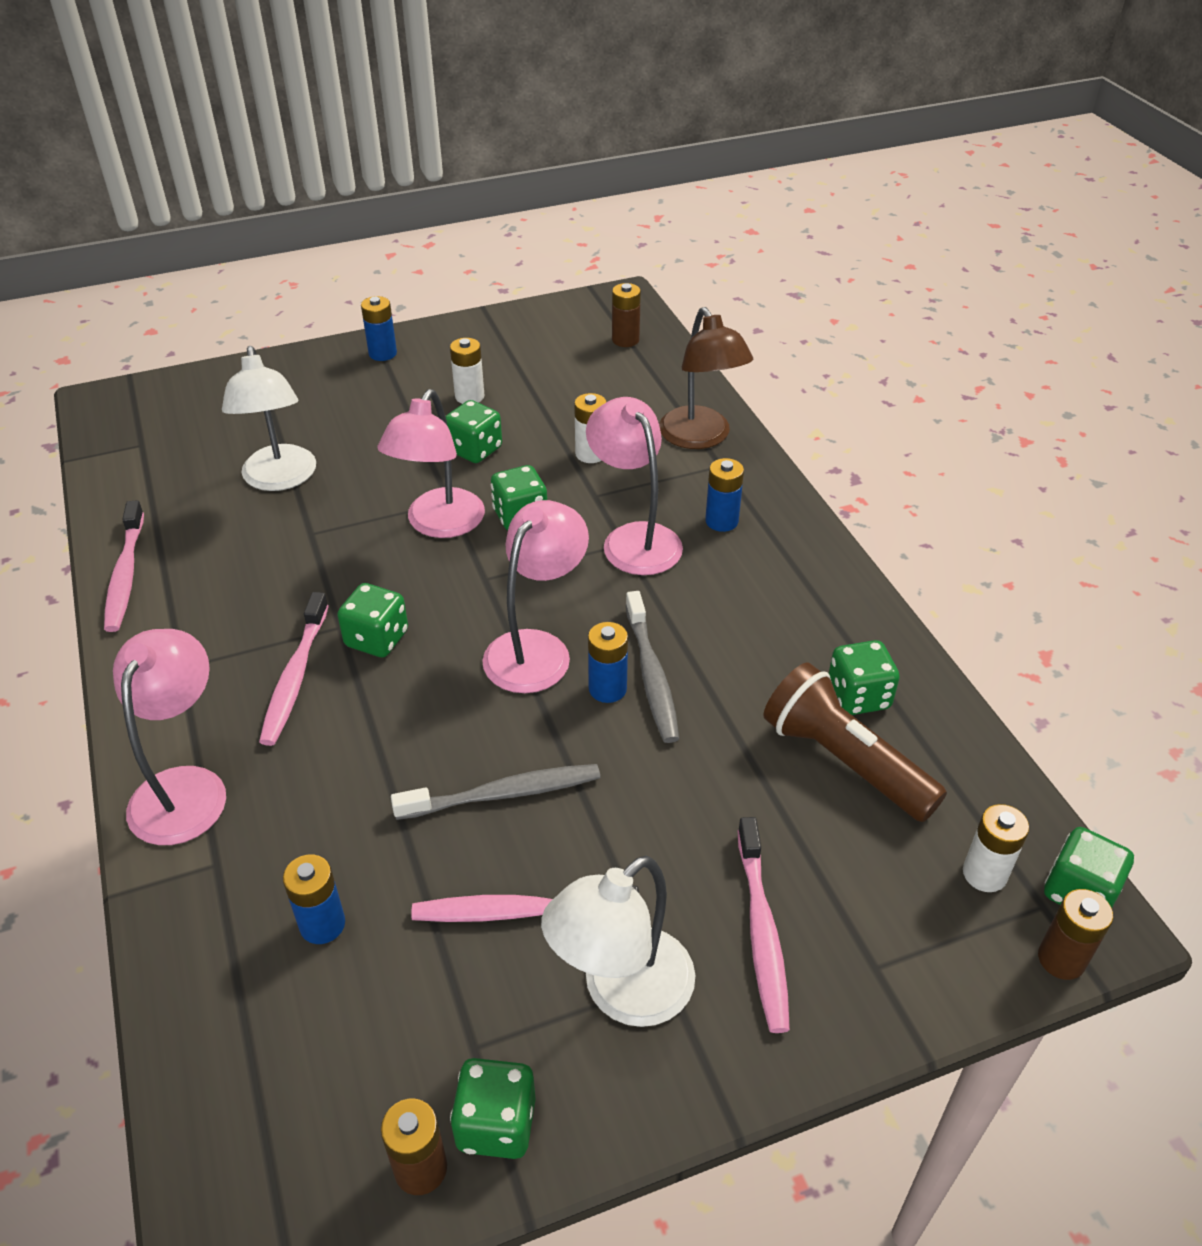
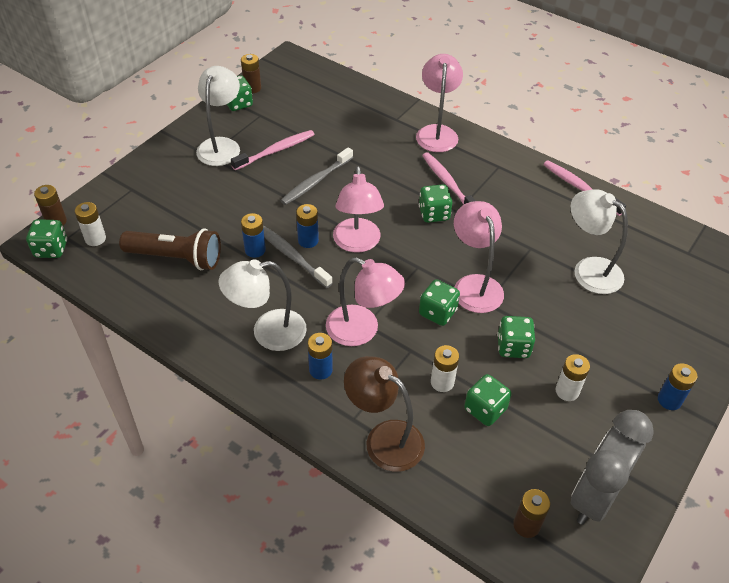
camera: 145 degrees right, 5 degrees up
(185, 788) = (437, 132): pink lamp -> pink lamp turned 150 degrees counterclockwise
(322, 924) = (340, 120): blue battery -> blue battery (255, 250)
(543, 332) = (595, 496): none -> grey clock
(760, 589) = (268, 332): none -> white lamp
(762, 932) = (181, 182): pink toothbrush -> none
(858, 696) = (183, 293): green dice -> green dice (485, 409)

